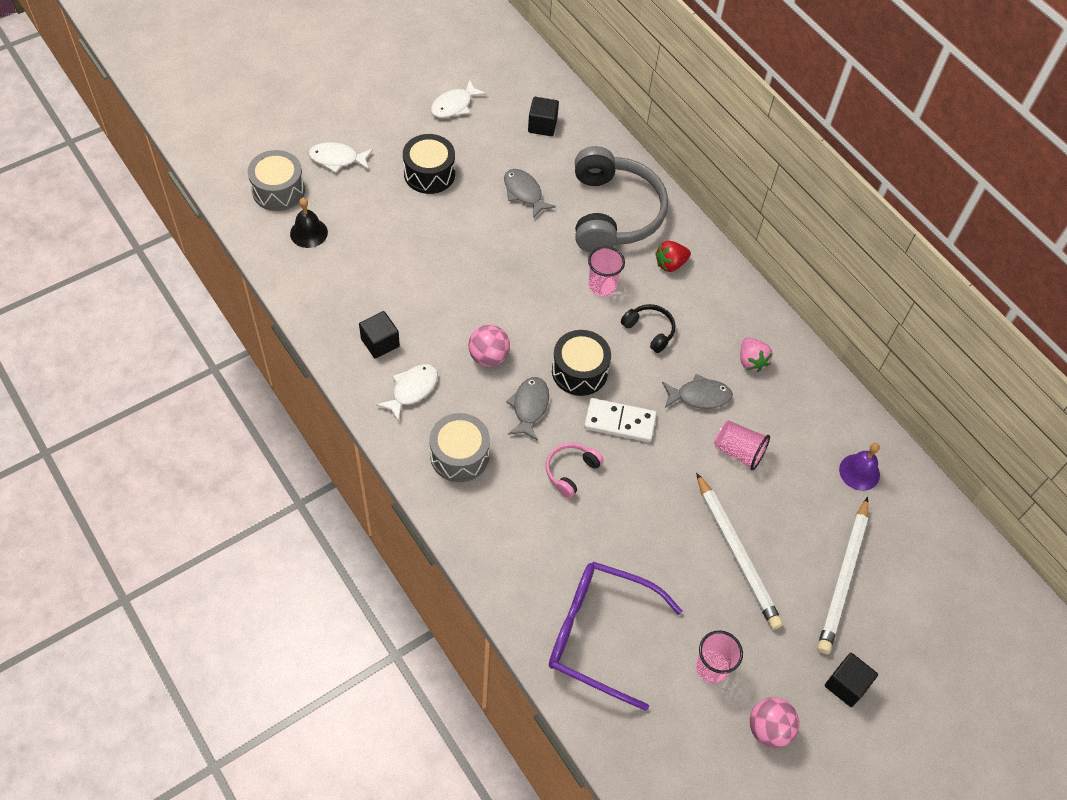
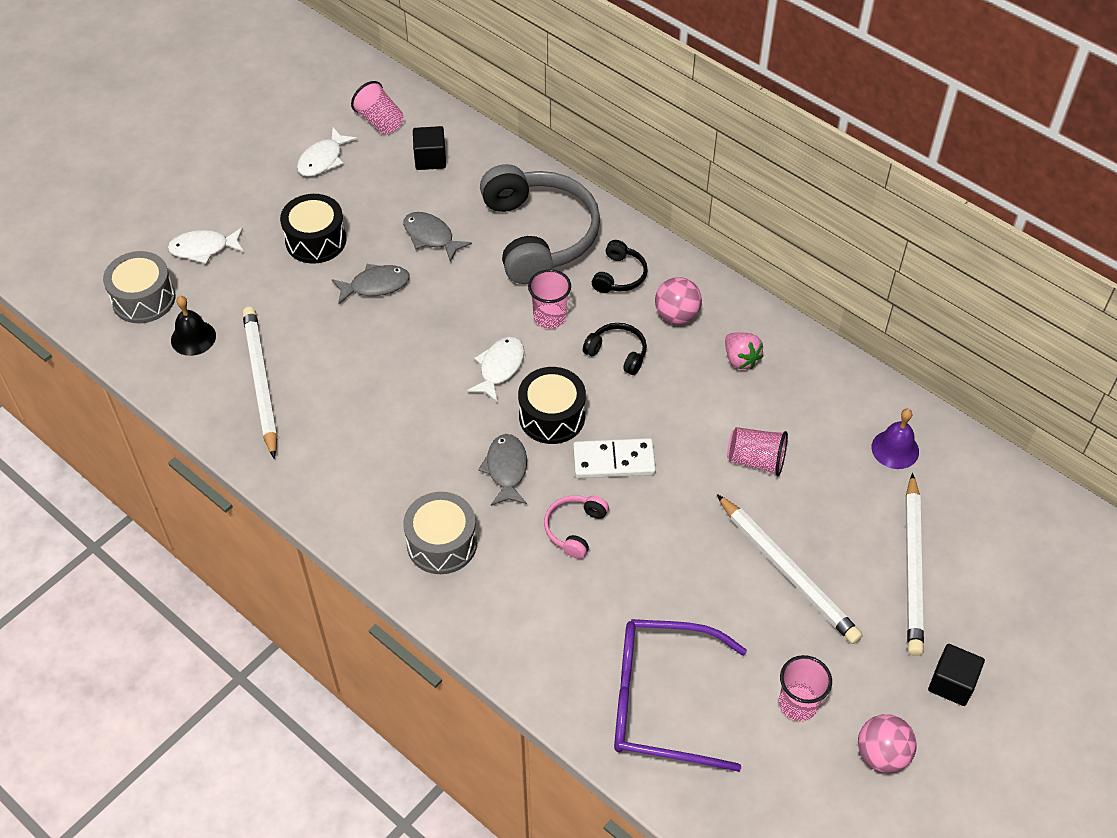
camera: 10 degrees left, 5 degrees down
(352, 283) = (261, 382): none -> white pencil
(380, 343) = (312, 440): black cube -> none
(412, 390) = (365, 484): white fish -> white fish (499, 368)
(488, 356) = (443, 425): pink ball -> pink ball (676, 315)
(510, 83) = (380, 121): none -> pink cup
(670, 264) = (619, 276): red strawberry -> black headphones
(699, 396) = (695, 411): grey fish -> grey fish (375, 285)

